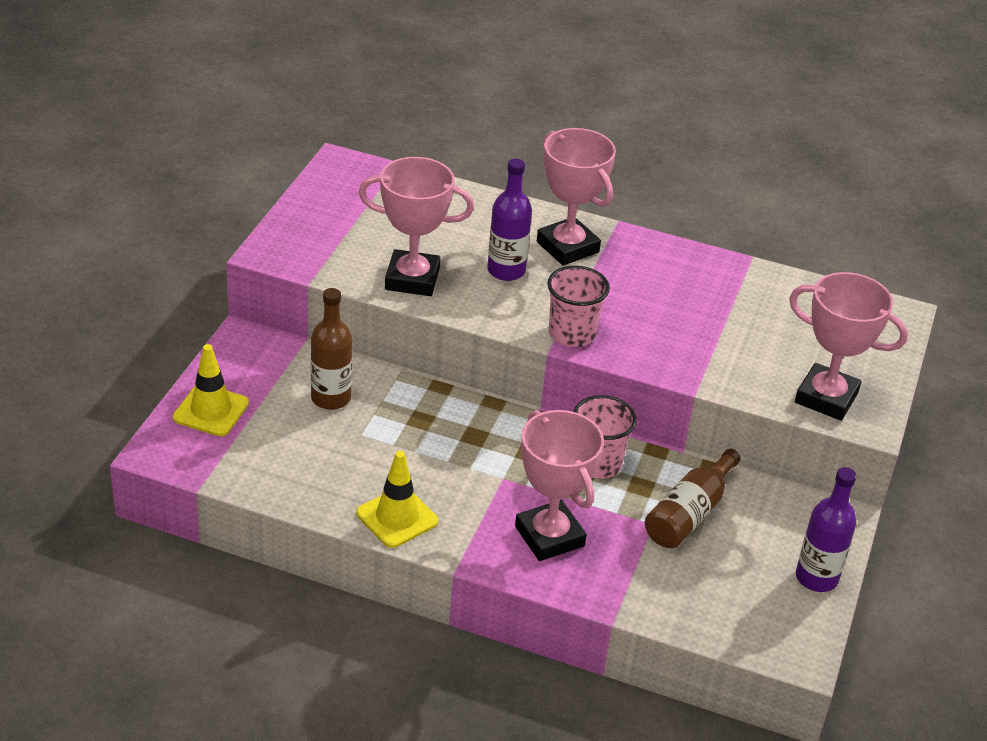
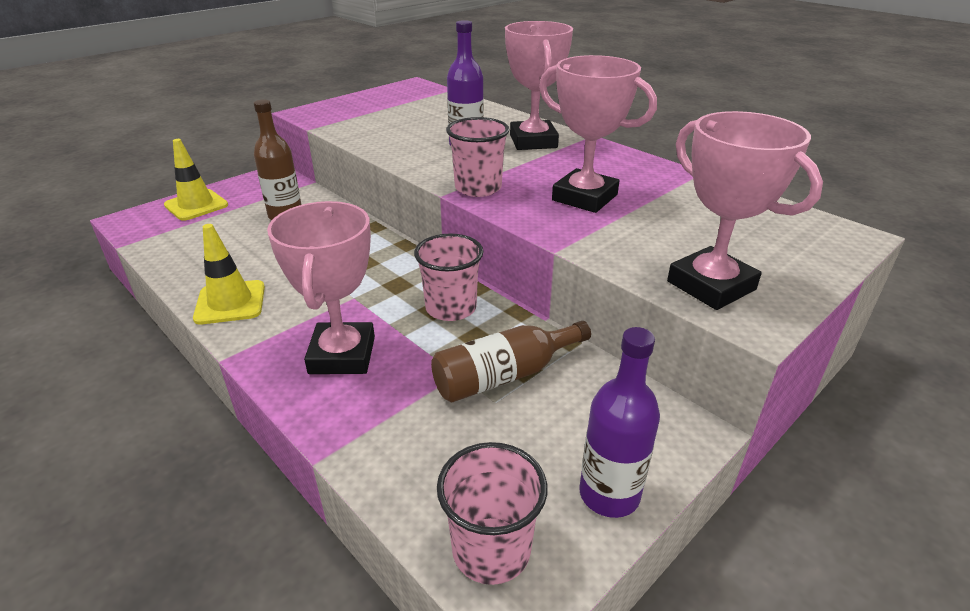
camera: 30 degrees right, 5 degrees down
(412, 279) = (386, 138): pink trophy -> pink trophy (584, 197)
(770, 635) = (491, 550): none -> pink cup

